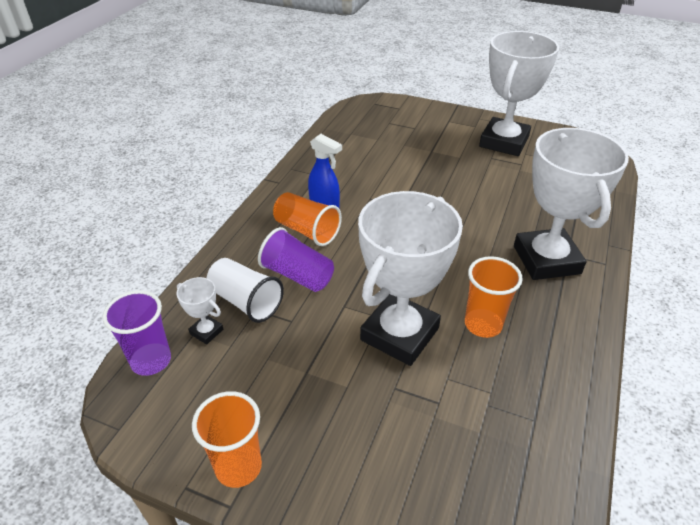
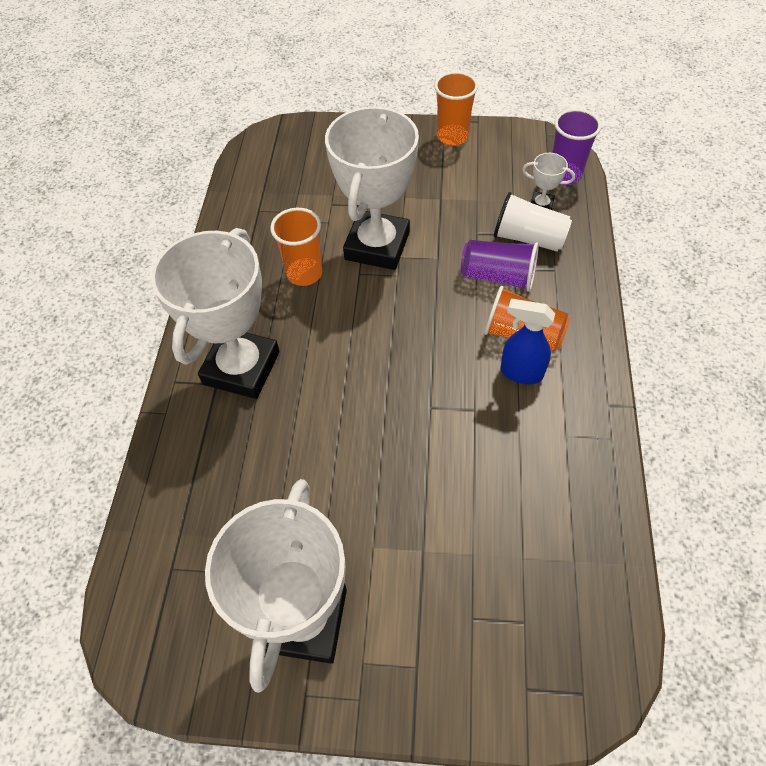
camera: 165 degrees right, 15 degrees up
(546, 260) = (241, 368): white trophy -> white trophy turned 45 degrees clockwise

